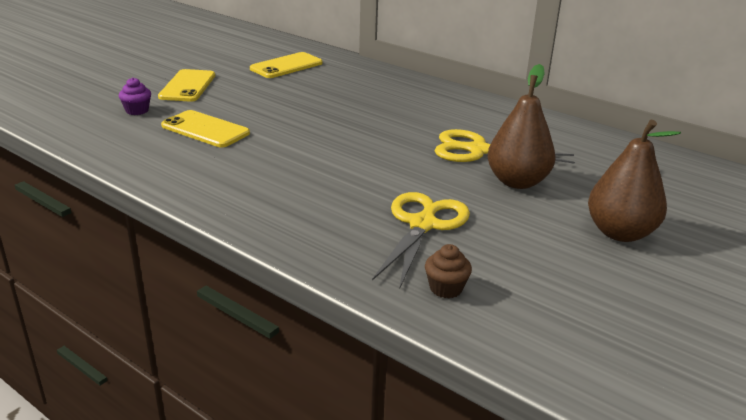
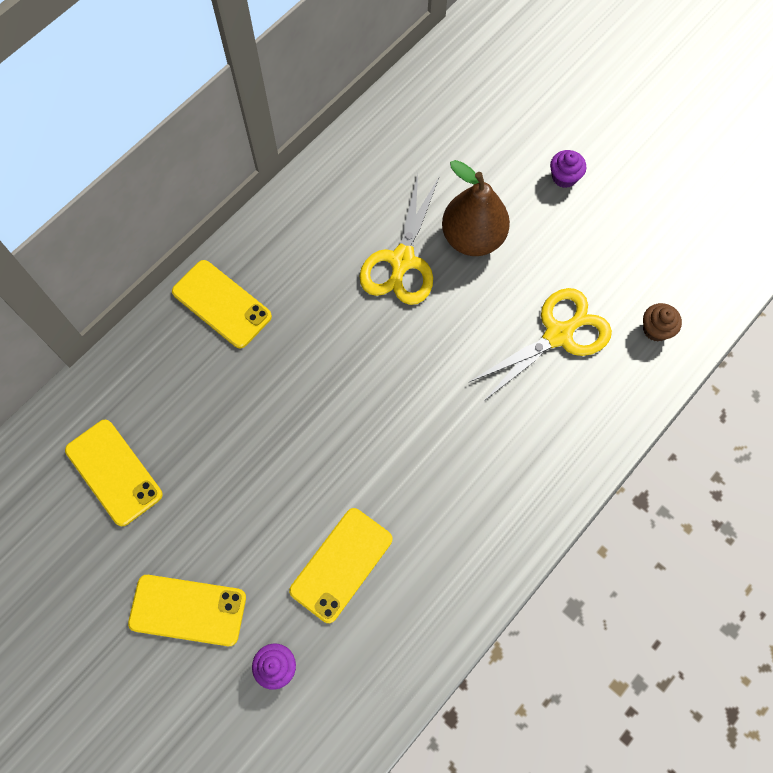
camera: 85 degrees left, 40 degrees up
(415, 90) = (222, 304): none -> yellow phone
(423, 225) = (558, 335): yellow scissors -> yellow scissors turned 120 degrees clockwise
(620, 233) = (564, 177): brown pear -> purple cupcake

